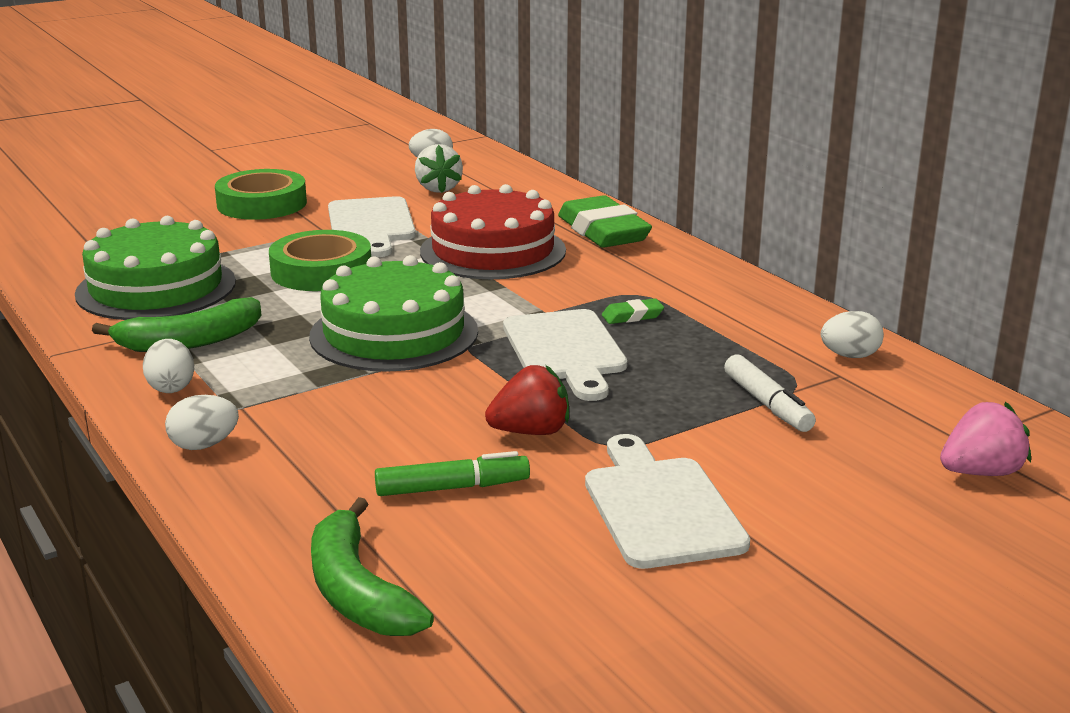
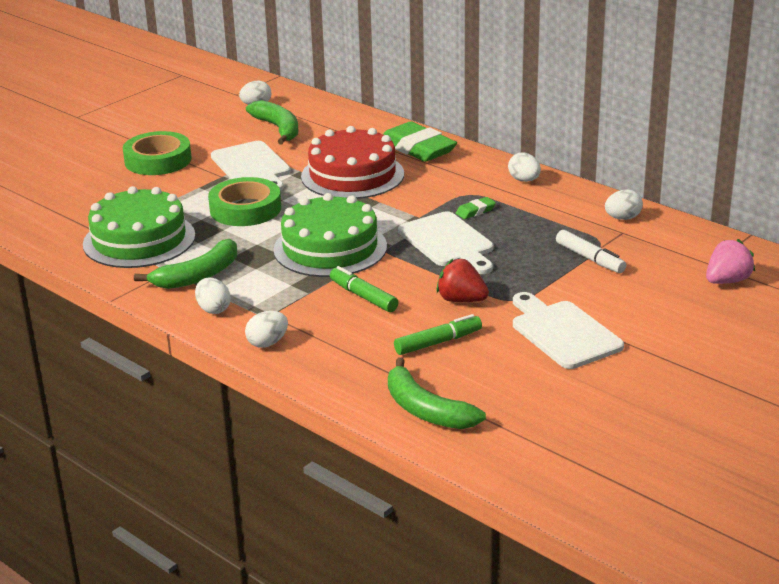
camera: 15 degrees left, 5 degrees up
(390, 403) = (363, 296): none -> green marker
(438, 189) = (278, 129): white strawberry -> green banana
(531, 432) = (461, 300): red strawberry -> red strawberry turned 120 degrees counterclockwise
(728, 287) = (524, 180): none -> white egg

